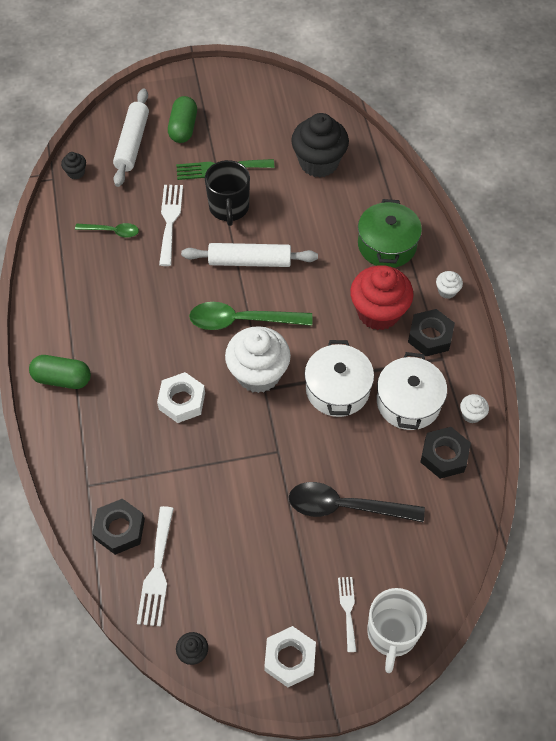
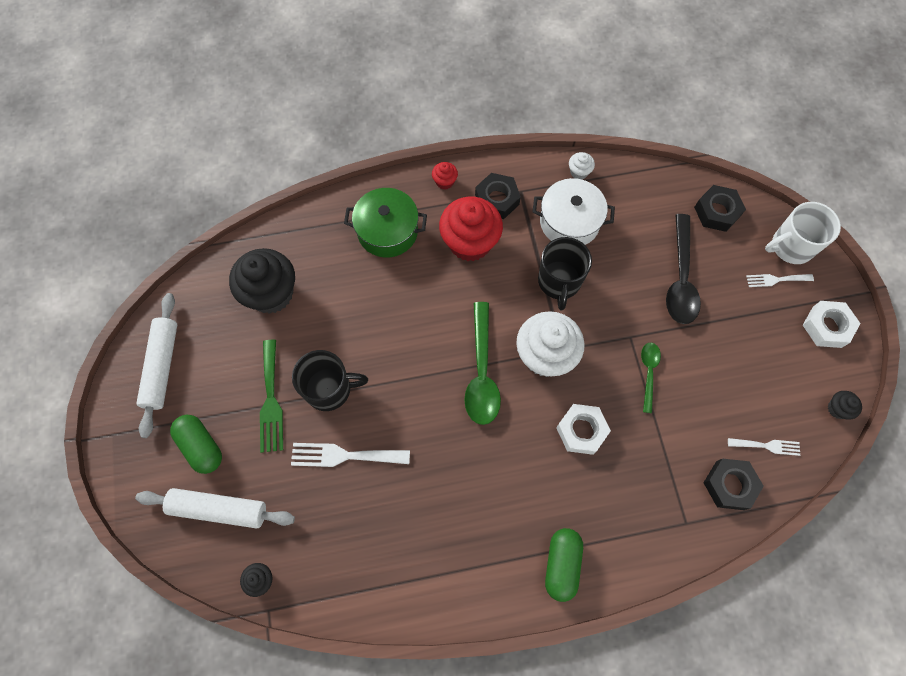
camera: 90 degrees left, 10 degrees up
(112, 231) = (357, 524): green spoon -> green spoon (648, 372)
(157, 571) = (767, 446): white fork -> white fork, size x0.61
(183, 128) = (201, 446): green capsule -> green capsule turned 45 degrees clockwise
(249, 261) = (404, 365): white rolling pin -> white rolling pin (162, 366)
(337, 389) = (559, 282): white pot -> black mug
(392, 634) = (790, 246): white mug -> white mug turned 150 degrees clockwise
(444, 456) = (622, 197): black nut -> black nut (717, 212)
(447, 291) = (444, 182): white cupcake -> red cupcake

